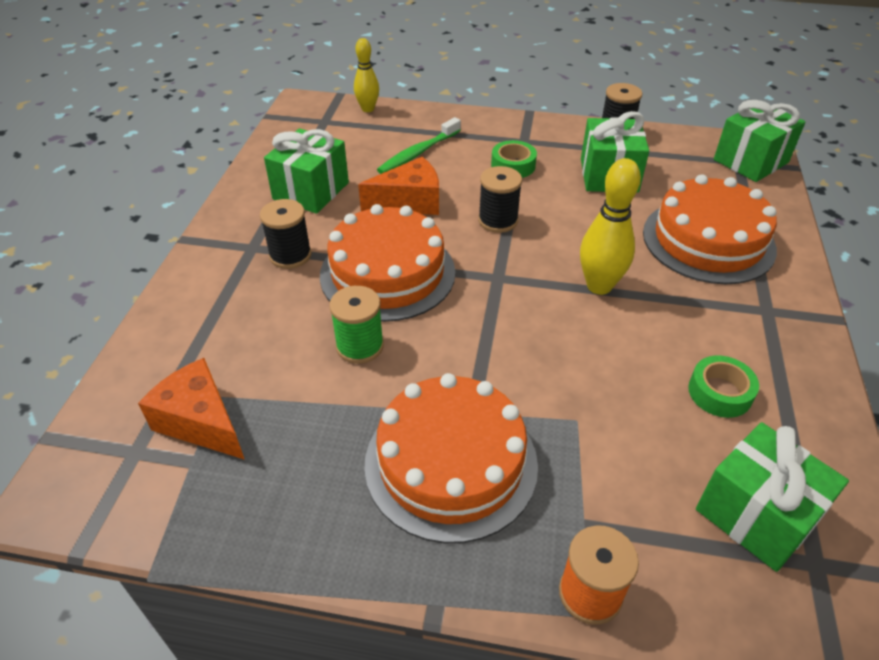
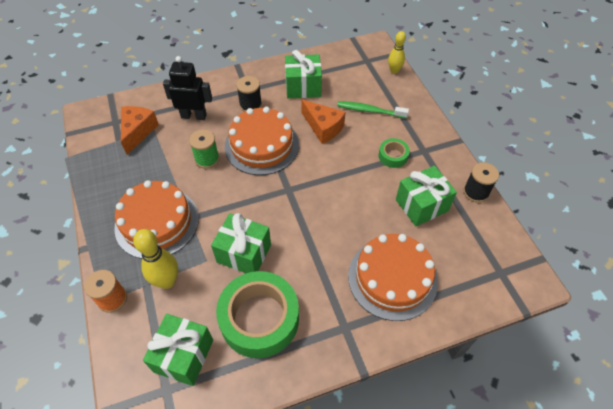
camera: 60 degrees right, 10 degrees up
(243, 329) = (194, 116): none -> black robot
(498, 220) = (335, 170): black spool -> none
(599, 286) = (311, 236): yellow bowling pin -> yellow bowling pin (167, 281)
(720, 392) = (259, 318): green tape -> green tape, size x2.17
(750, 161) = (508, 280): green gift -> green gift (244, 253)

